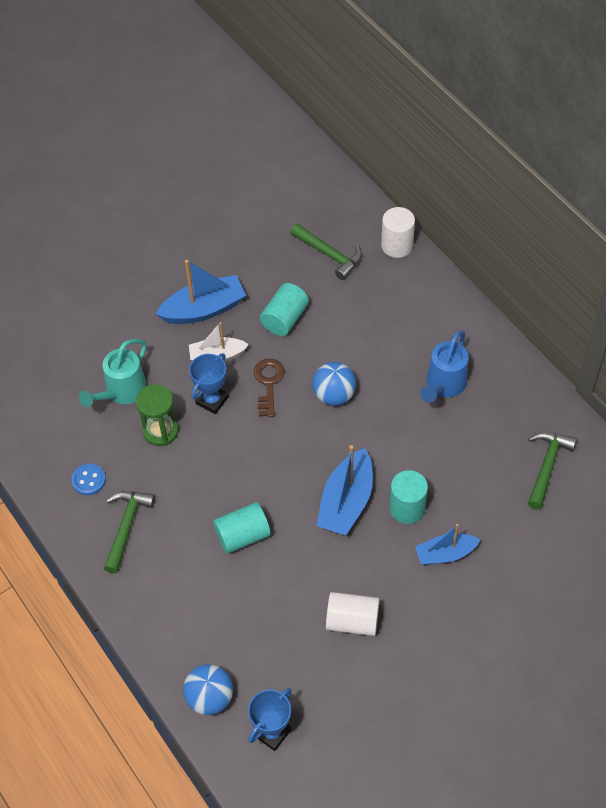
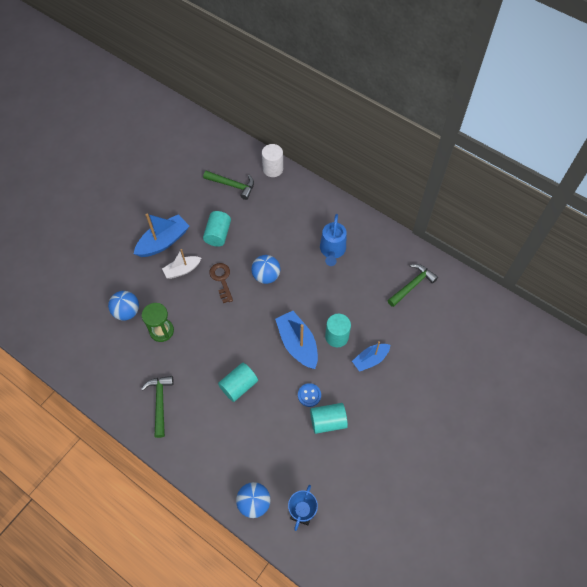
camera: 20 degrees left, 5 degrees up
(88, 480) = (124, 378): blue button -> blue button (309, 395)
(122, 392) = (127, 312): turquoise watering can -> blue ball
(212, 400) = (189, 301): blue trophy -> none
(346, 502) = (297, 344): blue boat -> blue boat turned 150 degrees clockwise
(352, 621) = (328, 421): white cylinder -> turquoise cylinder
(547, 466) = (412, 285): green hammer -> green hammer turned 45 degrees clockwise

